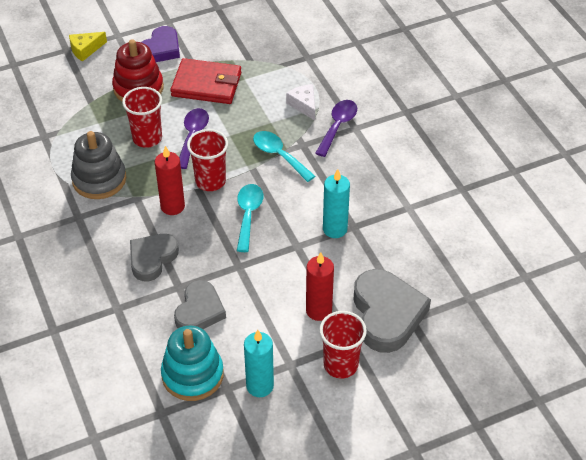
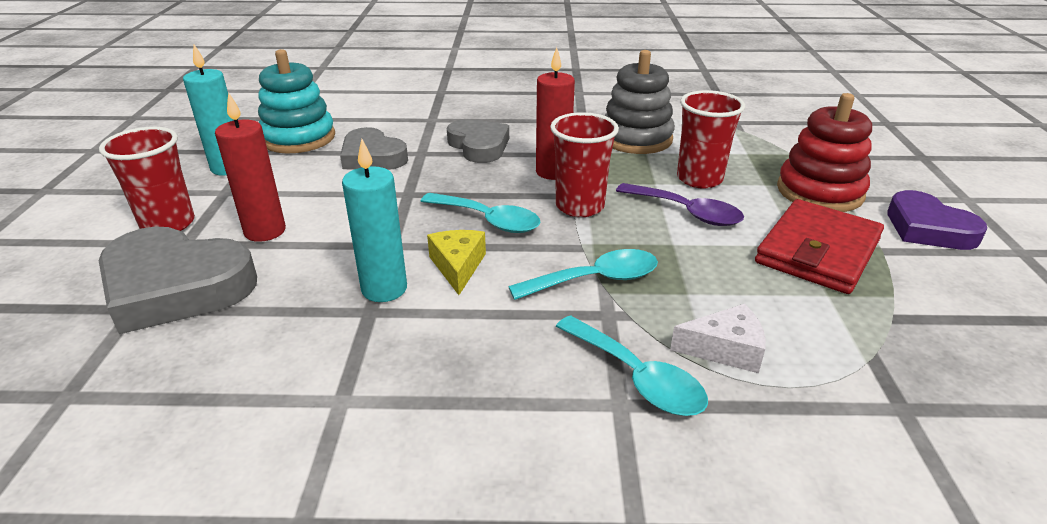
camera: 115 degrees right, 15 degrees down
(85, 49) = (923, 169): yellow cheese -> yellow cheese (458, 266)
(338, 126) = (637, 377): purple spoon -> turquoise spoon

